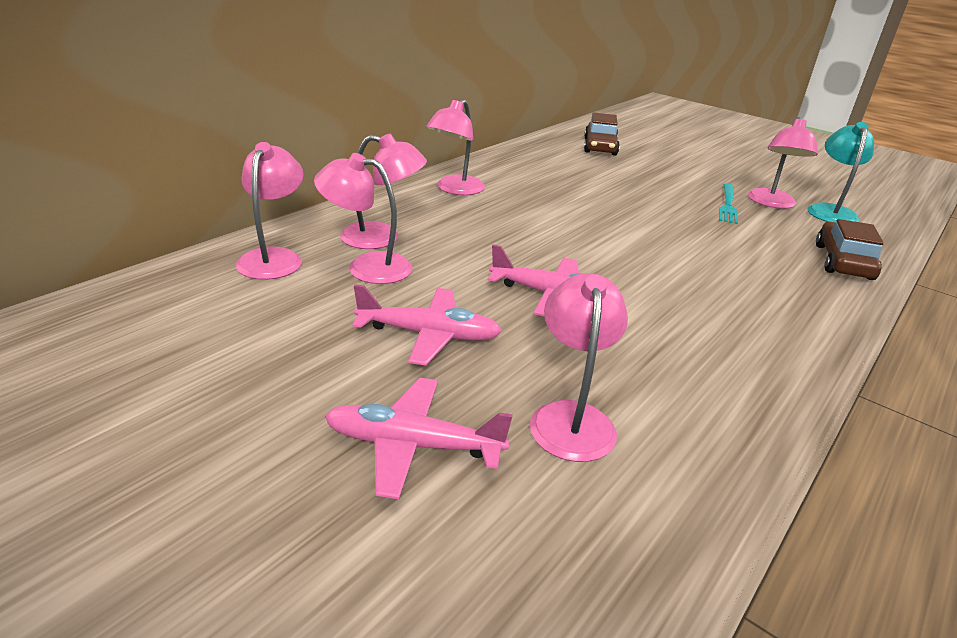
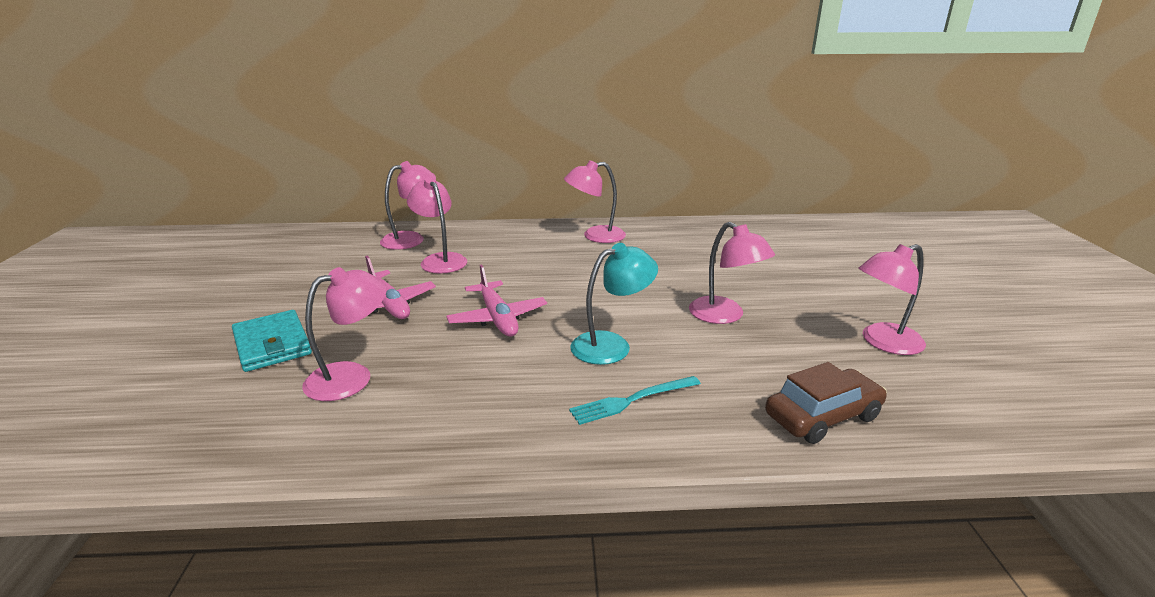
camera: 50 degrees right, 5 degrees down
(382, 238) = (483, 248): pink lamp -> pink lamp (724, 316)
(413, 445) = (272, 344): pink plane -> turquoise wallet
(600, 147) = (806, 241): brown car -> none
(728, 205) = (820, 325): turquoise fork -> turquoise fork (632, 400)
(830, 211) = (951, 377): turquoise lamp -> turquoise lamp (611, 345)

